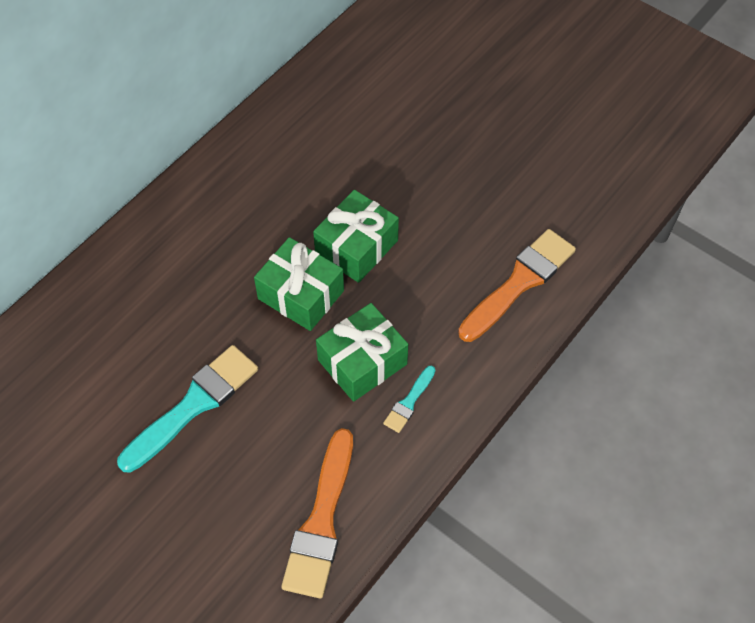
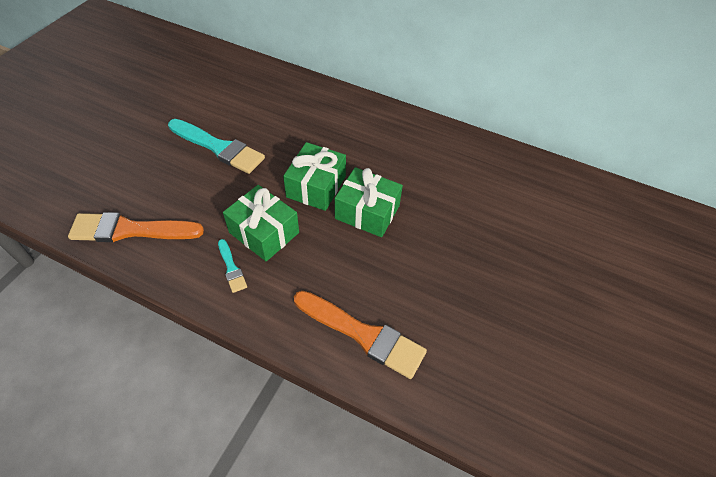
camera: 75 degrees right, 5 degrees down
(409, 402) = (231, 268): turquoise brush -> turquoise brush turned 135 degrees counterclockwise

